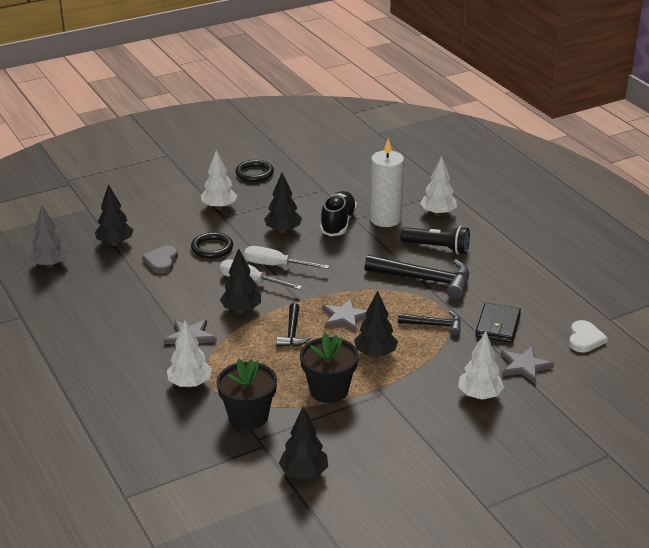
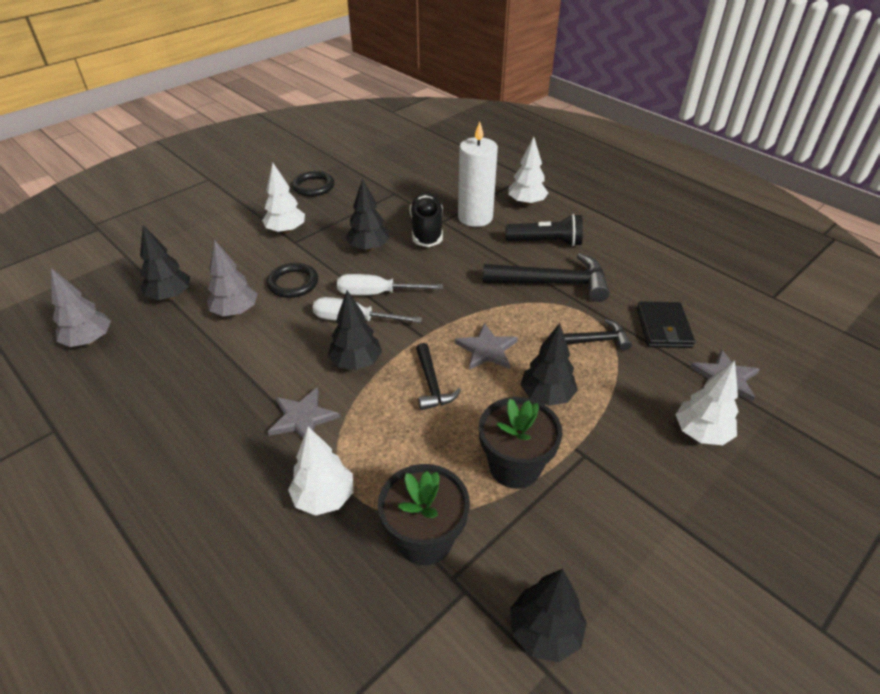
camera: 15 degrees left, 10 degrees up
(161, 261) = (235, 312): grey heart -> grey tree
(585, 339) = (765, 327): white heart -> none

